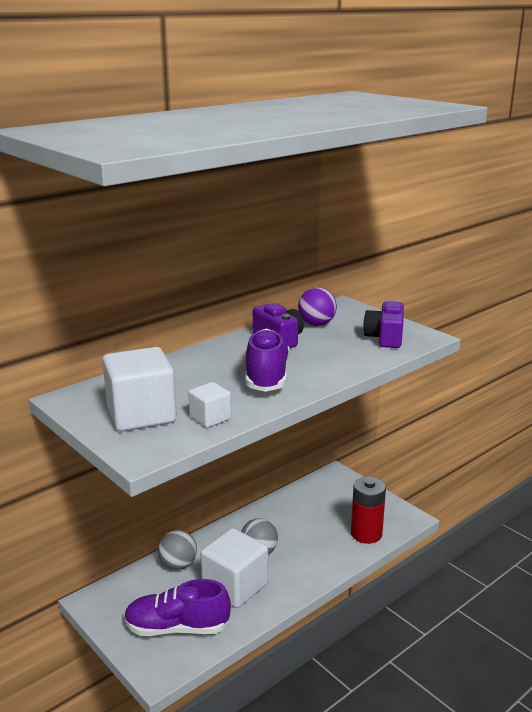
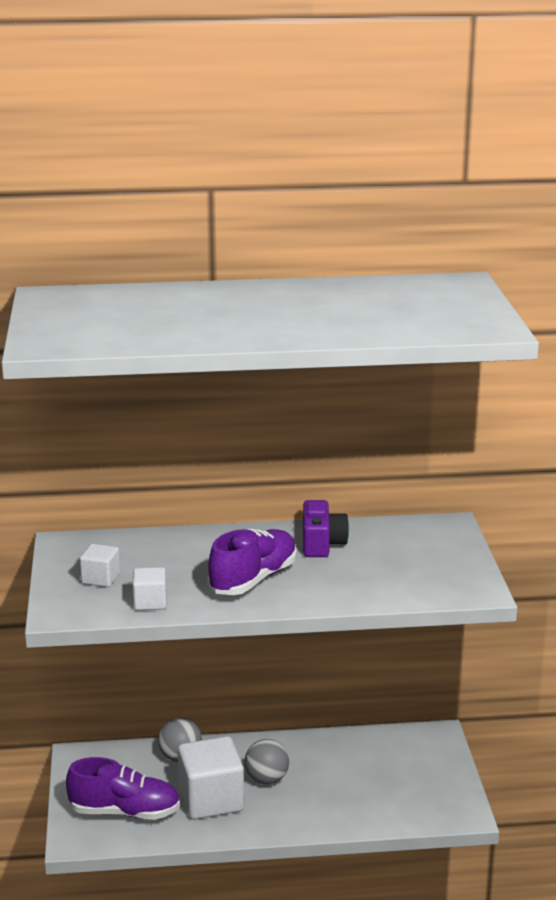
camera: 35 degrees right, 0 degrees up
(141, 414) = (100, 578): white cube -> white cube, size x0.52
(177, 628) = (124, 812): purple shoe -> purple shoe turned 150 degrees clockwise
(316, 324) = (385, 539): purple ball -> none
(366, 534) = (397, 809): red battery -> none
(385, 337) = (433, 578): purple camera -> none

